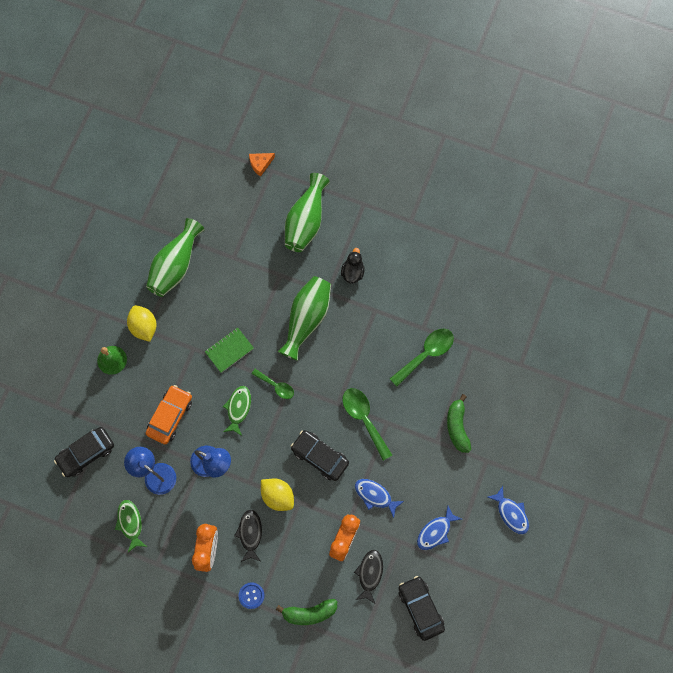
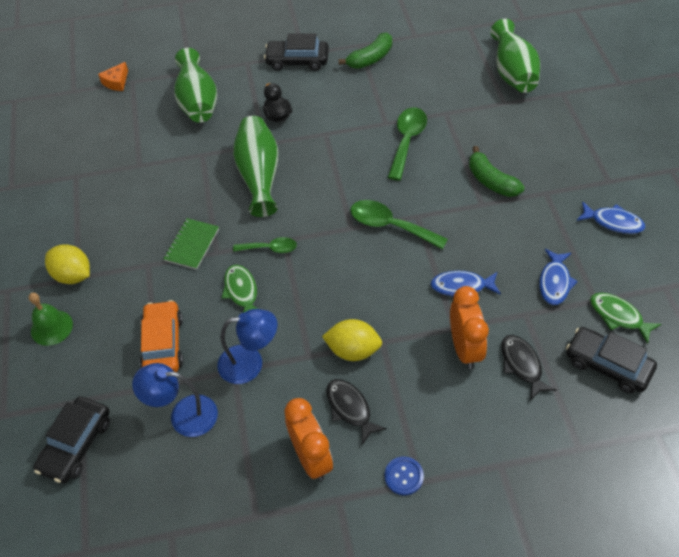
camera: 30 degrees left, 20 degrees down
(130, 523) = (187, 490): green fish -> green fish (618, 316)
(175, 265) = (76, 203): green vase -> green vase (512, 72)
(309, 613) = (489, 450): green banana -> green banana (370, 58)
(320, 456) = (370, 285): black car -> black car (297, 61)

